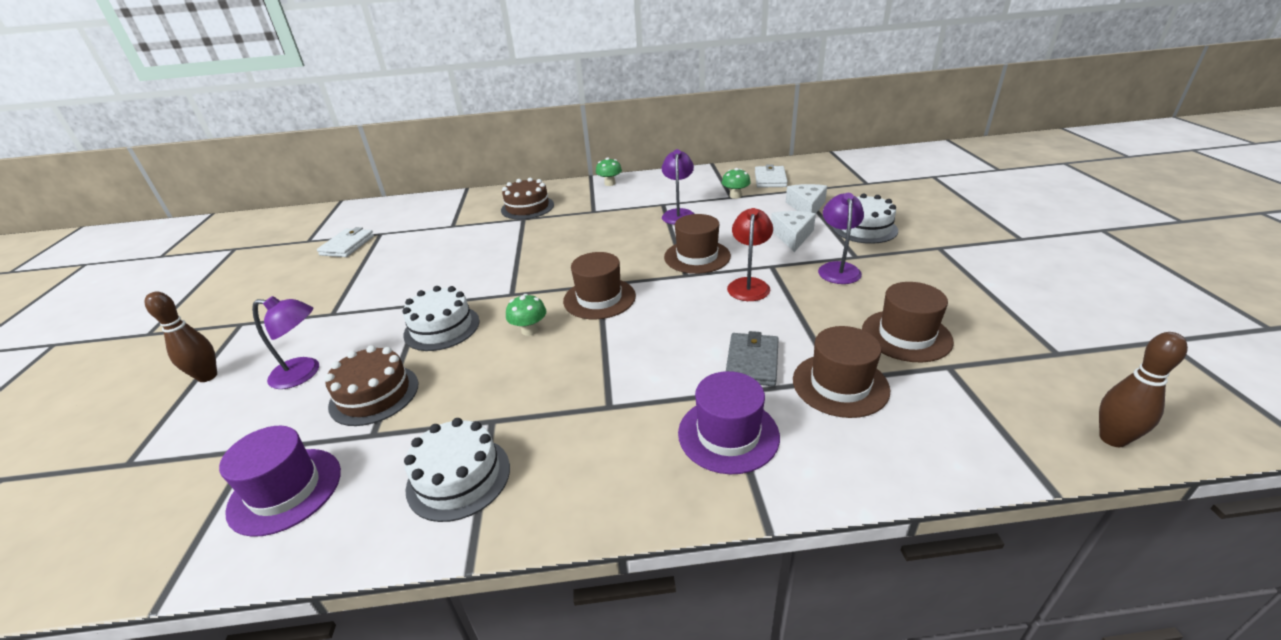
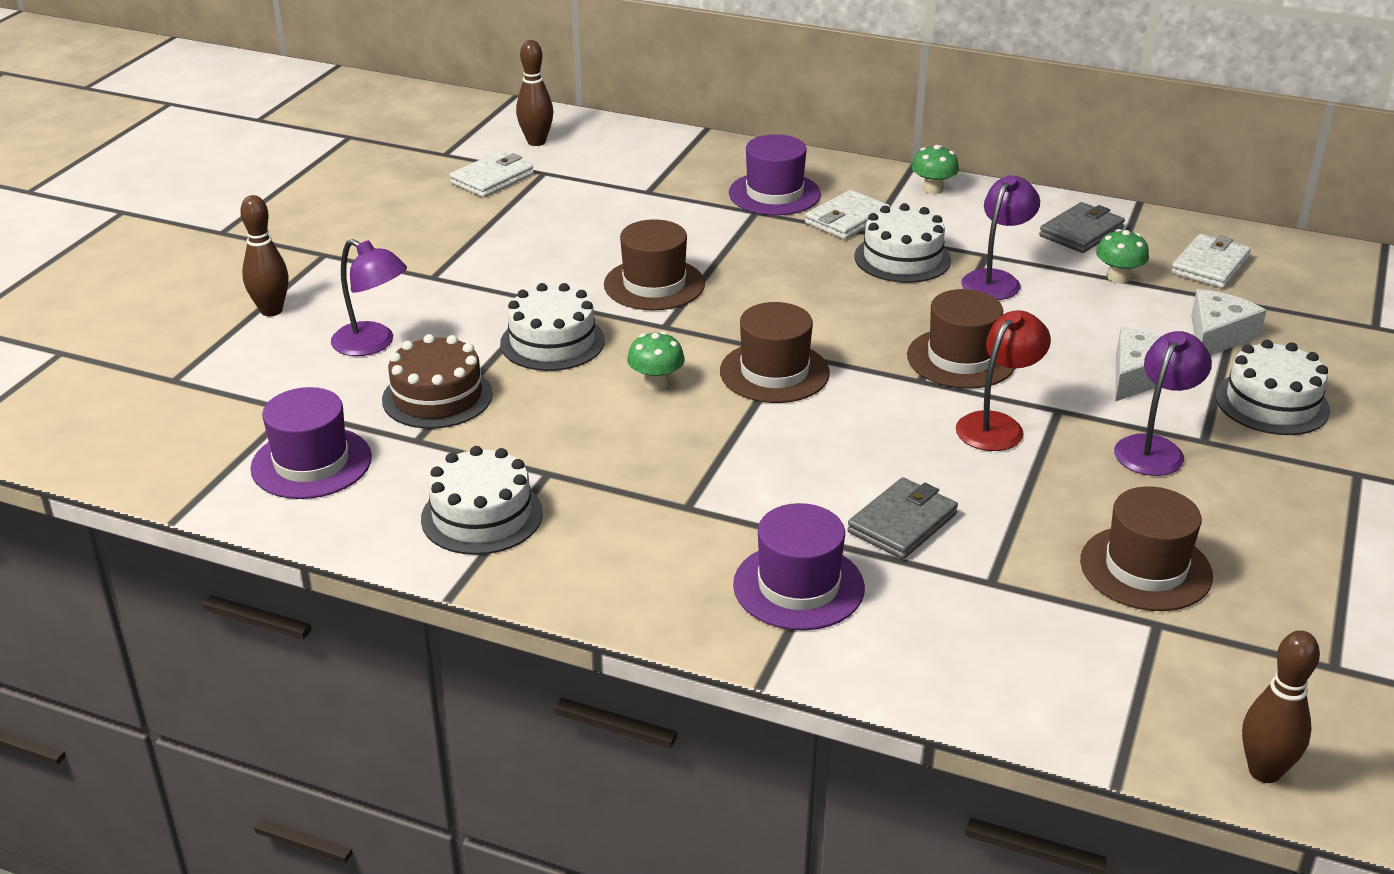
camera: 25 degrees right, 0 degrees up
(367, 219) = (536, 142): none -> brown bowling pin
(527, 207) = (774, 194): brown cake -> purple hat
(576, 208) = (847, 219): none -> white wallet
(621, 218) = (902, 258): none -> white cake
(698, 182) = (1081, 232): none -> grey wallet
(840, 385) = (987, 589): brown hat -> brown hat (654, 284)

